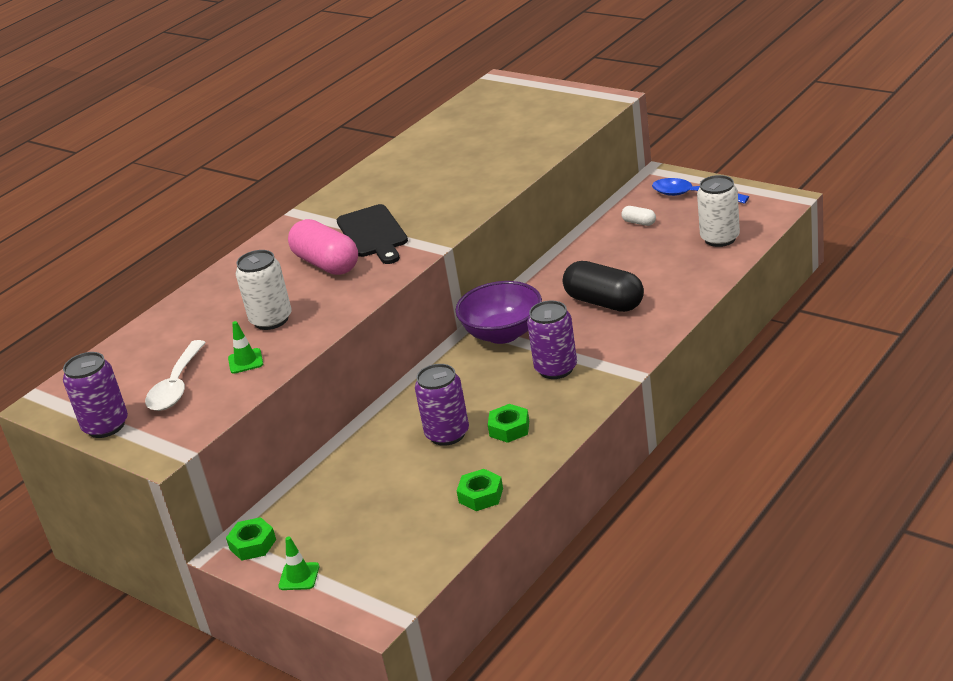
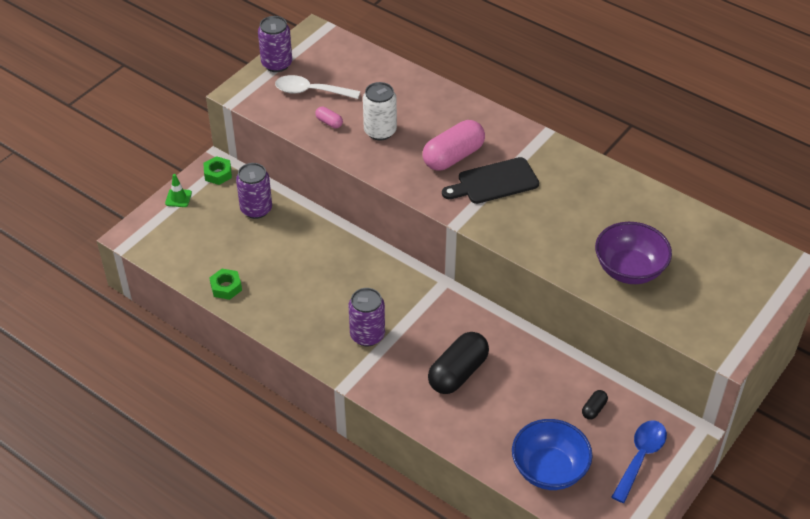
camera: 85 degrees right, 15 degrees up
(245, 361) = (329, 122): green traffic cone -> pink capsule
(447, 434) = (303, 269): purple can -> purple can (256, 209)
(503, 334) = (428, 303): purple bowl -> purple bowl (629, 269)
(509, 428) = (298, 304): green nut -> none
(639, 222) = (594, 409): white capsule -> black capsule
(720, 238) = (549, 470): white can -> blue bowl

